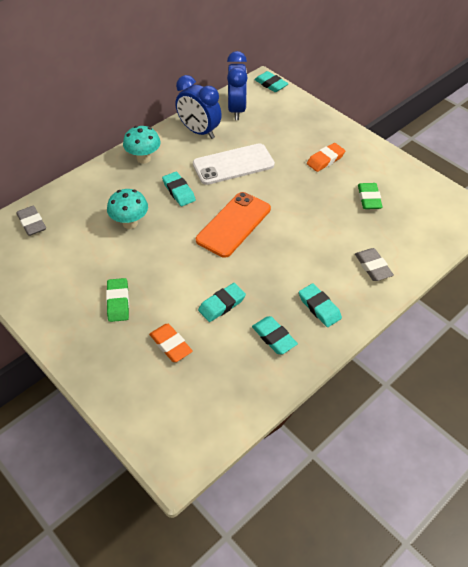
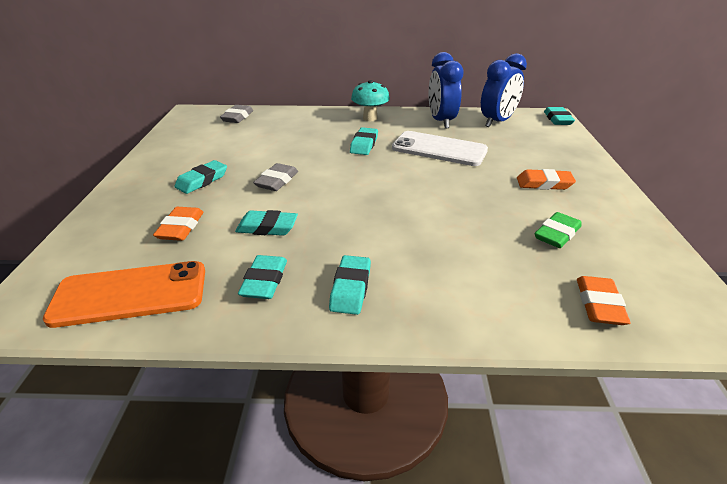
camera: 45 degrees right, 15 degrees down
(118, 302) = (202, 180): green eraser -> turquoise eraser
(130, 223) = (295, 145): turquoise mushroom -> none
(233, 224) = (374, 183): orange phone -> orange phone (130, 294)
(373, 267) = (472, 293): grey eraser -> grey eraser (277, 181)
(425, 233) = (599, 304): none -> orange eraser

